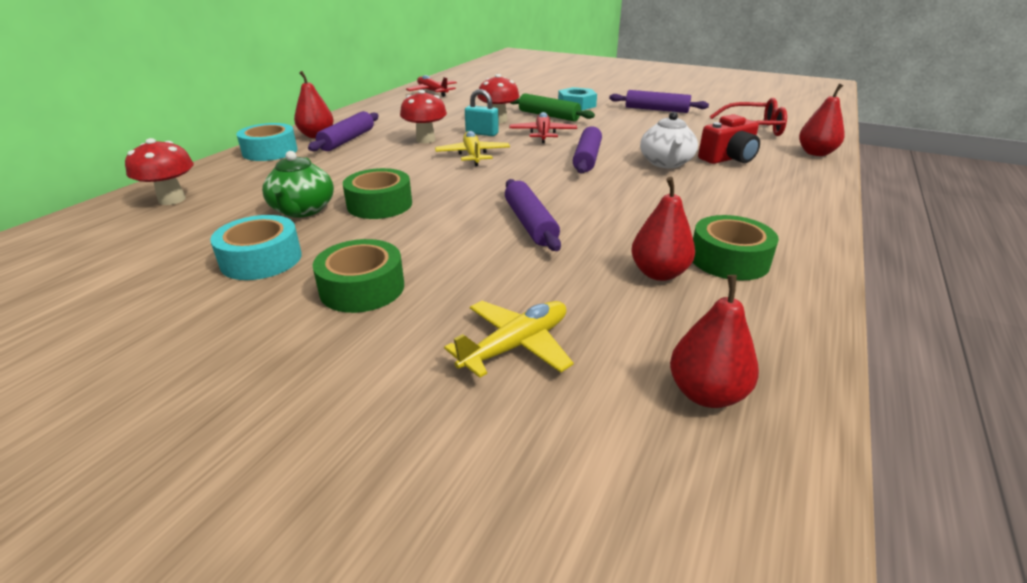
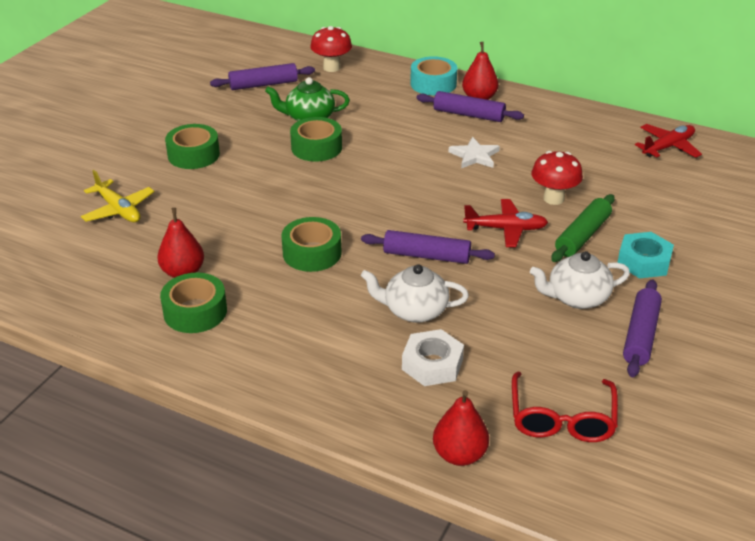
camera: 90 degrees right, 5 degrees up
(261, 259) = (237, 116): turquoise tape -> none
(425, 140) = (474, 156): red mushroom -> white star
(473, 155) = (431, 185): yellow plane -> none
(482, 133) = (501, 188): turquoise padlock -> none
(530, 223) = (273, 217): purple rolling pin -> purple rolling pin (263, 84)
(596, 202) = (312, 253): none -> green tape
(624, 120) = (577, 298): none -> white teapot
(706, 394) = (55, 271): red pear -> none
(728, 158) = (432, 364): red camera -> white nut

